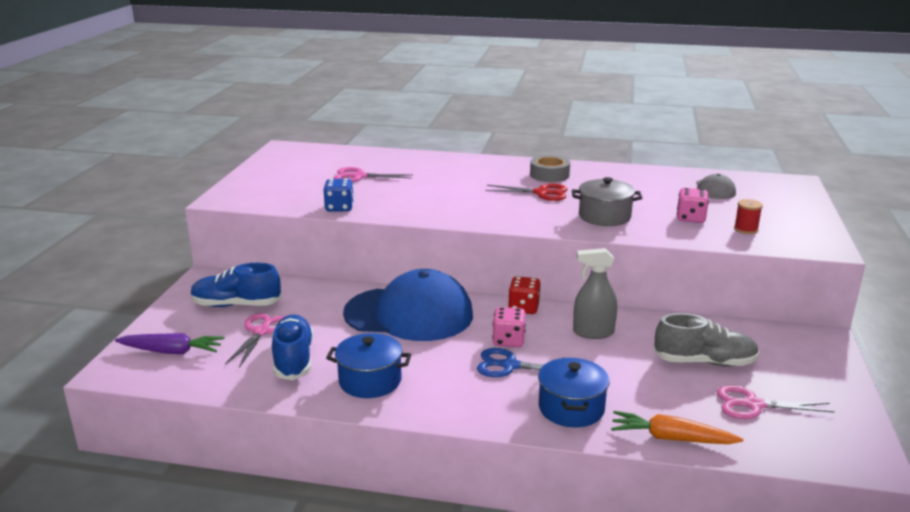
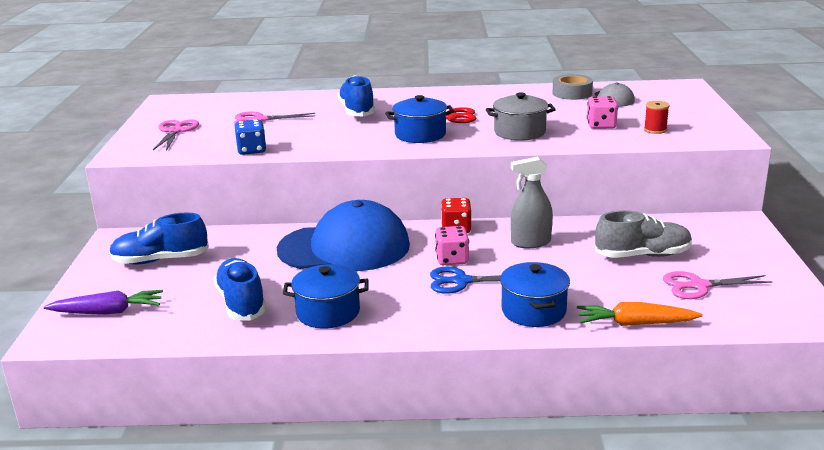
camera: 10 degrees left, 0 degrees up
(261, 332) = (197, 282): pink scissors -> pink scissors (176, 131)
(454, 177) = (357, 111): none -> blue shoe
(505, 208) = (420, 135): none -> blue pot
(549, 175) = (451, 100): grey tape -> grey tape (572, 93)

